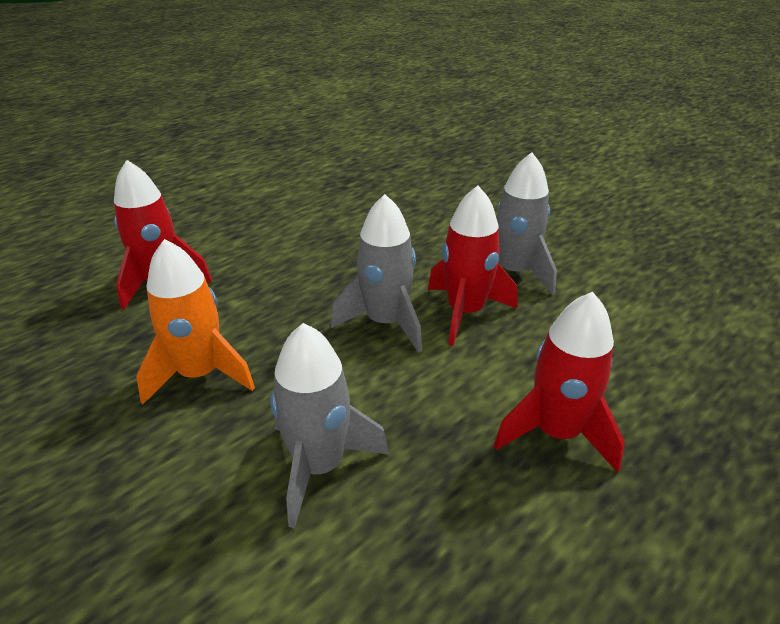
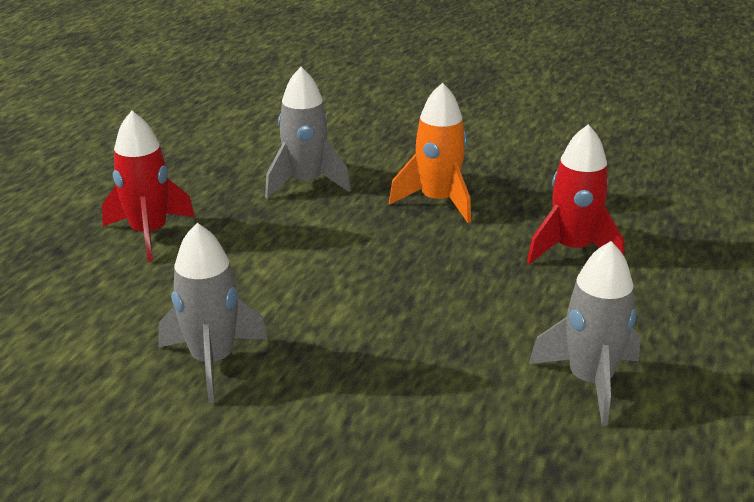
camera: 155 degrees right, 5 degrees down
(385, 322) = (324, 271): grey rocket -> grey rocket (590, 381)
(465, 312) = (251, 300): red rocket -> none

